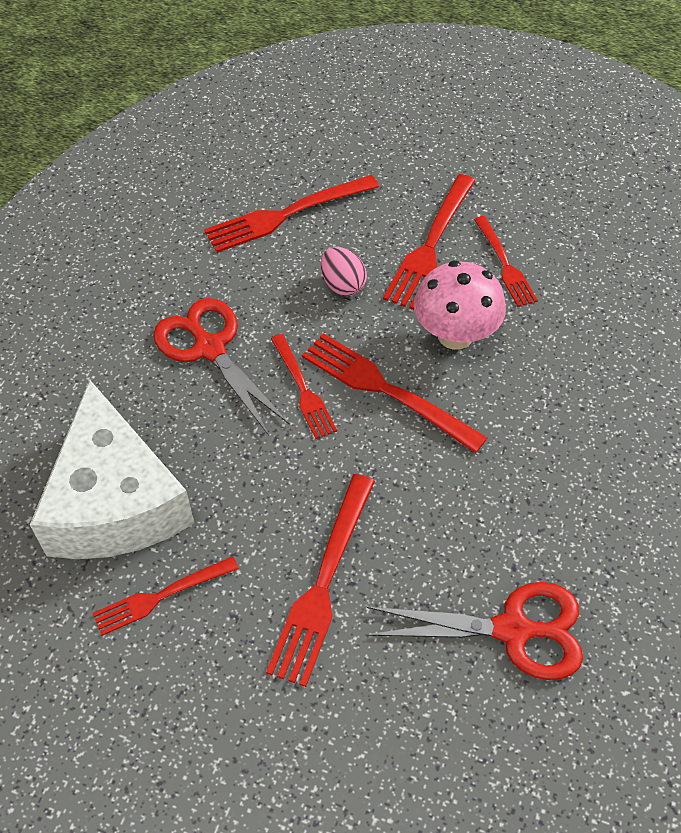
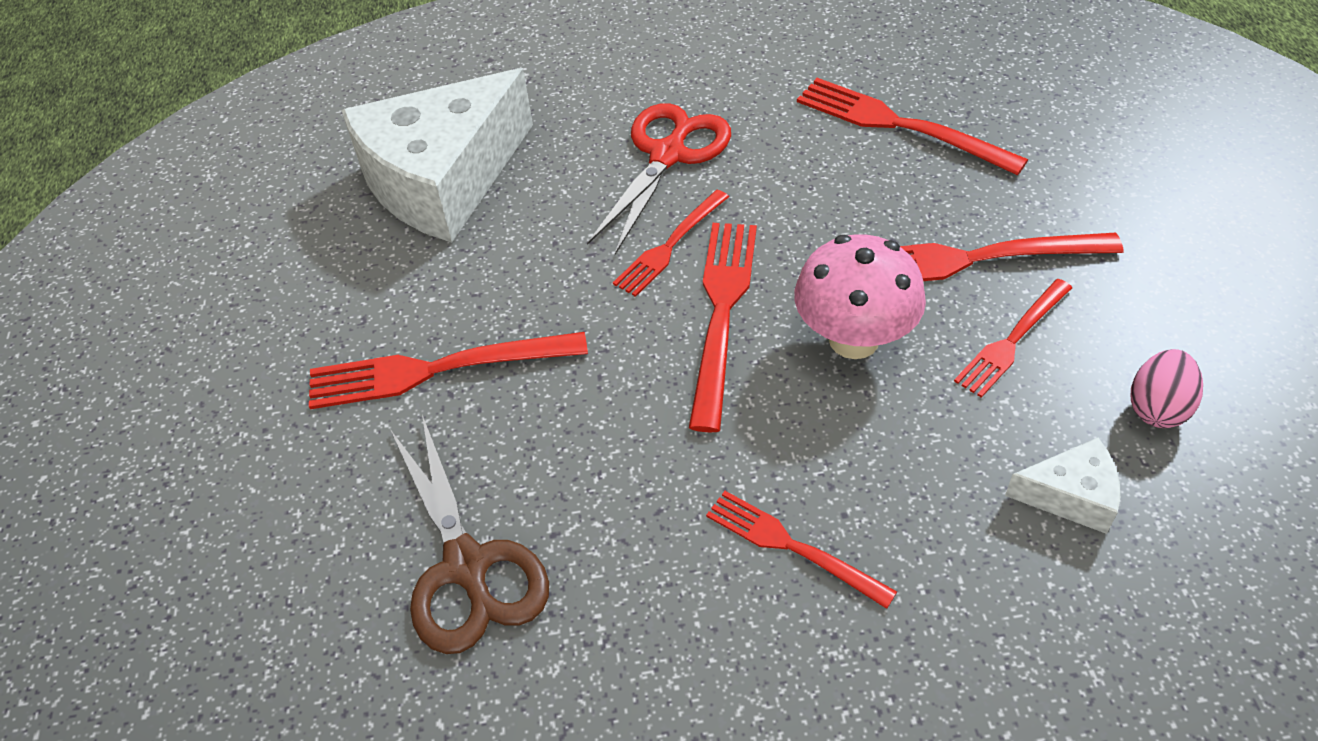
camera: 65 degrees right, 5 degrees down
(160, 597) = (357, 258): red fork -> red fork (791, 546)
(343, 285) = (841, 212): pink egg -> pink egg (1157, 408)
(513, 630) = (466, 566): red scissors -> brown scissors
(625, 302) = (1070, 495): none -> white cheese

